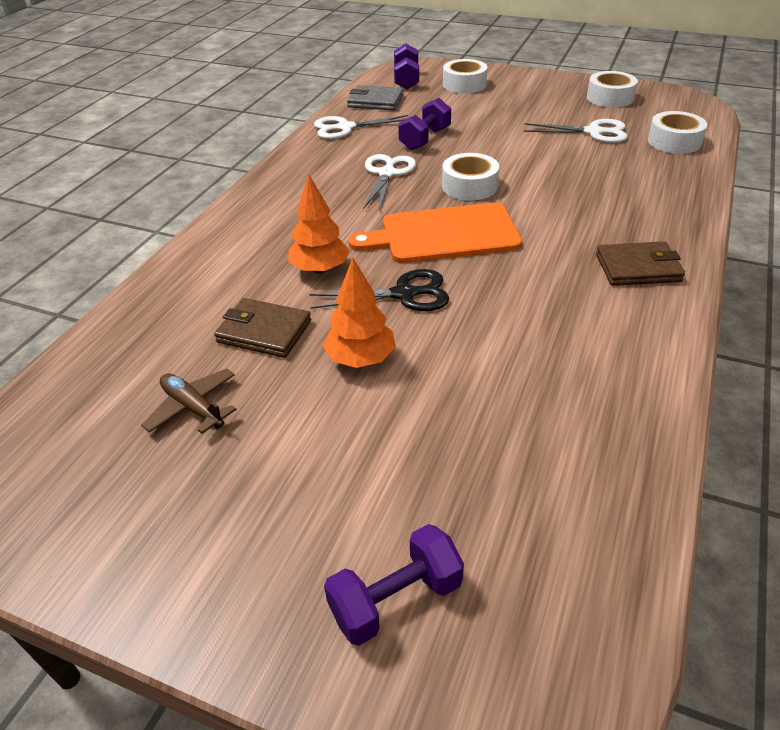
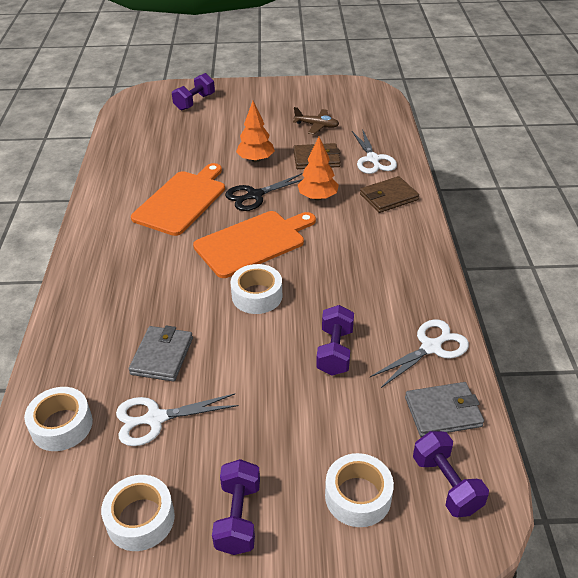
camera: 155 degrees right, 0 degrees up
(387, 174) = (337, 291): white scissors -> white scissors (373, 159)
(518, 314) = (181, 201): none -> orange cutting board
(544, 89) = (238, 517): none -> purple dumbbell
(581, 163) = (162, 356): none -> grey wallet
(637, 268) = (109, 250): brown wallet -> brown wallet (388, 197)

